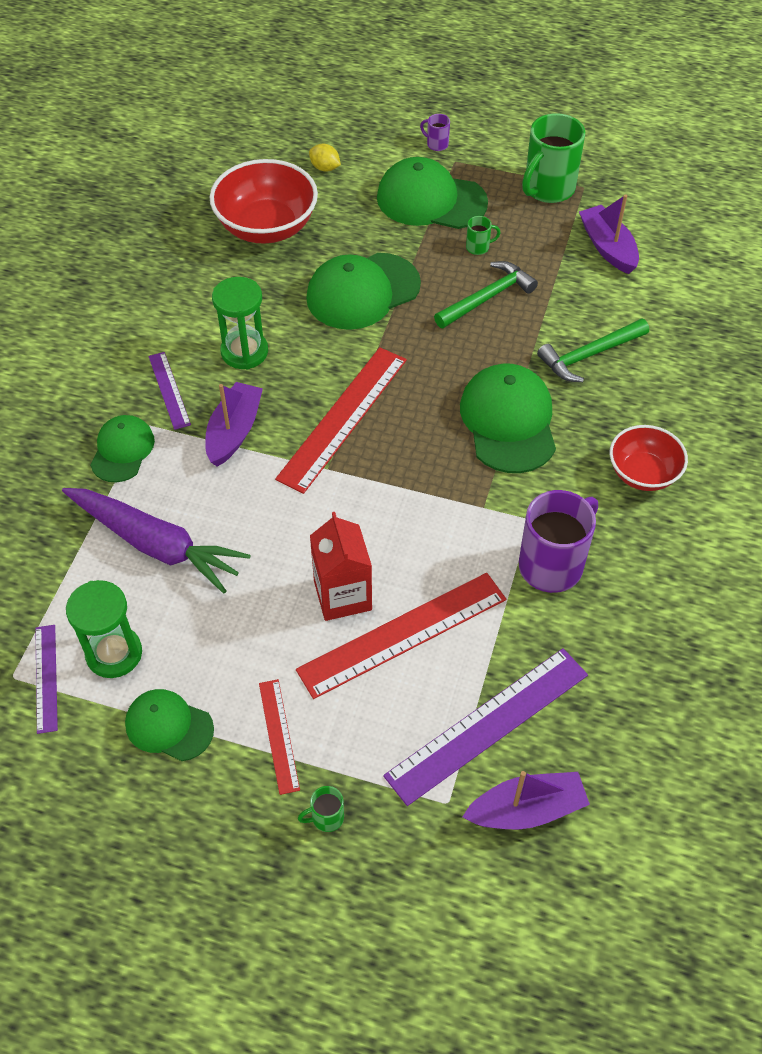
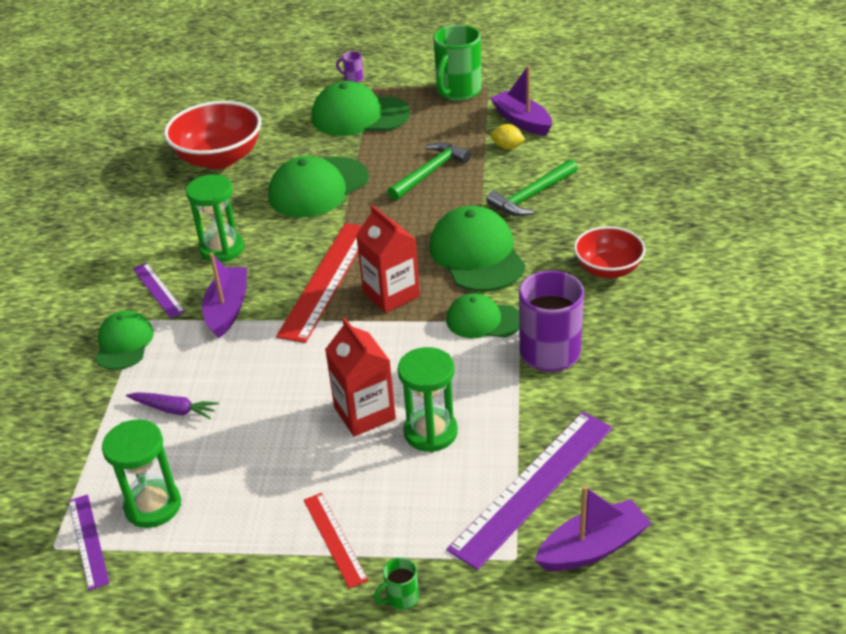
camera: 10 degrees left, 15 degrees down
(156, 544) = (174, 410): purple carrot -> purple carrot, size x0.48
(169, 726) = (223, 555): green cap -> green cap (483, 320)
(325, 168) = (260, 110): yellow lemon -> yellow lemon (507, 147)
(403, 634) = (430, 432): red ruler -> green hourglass
(405, 452) = (391, 294): none -> red carton
(478, 247) = (411, 140): green mug -> none

